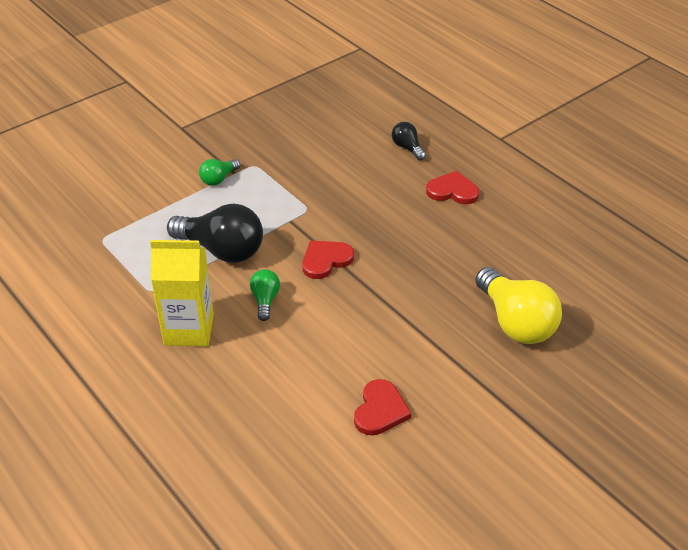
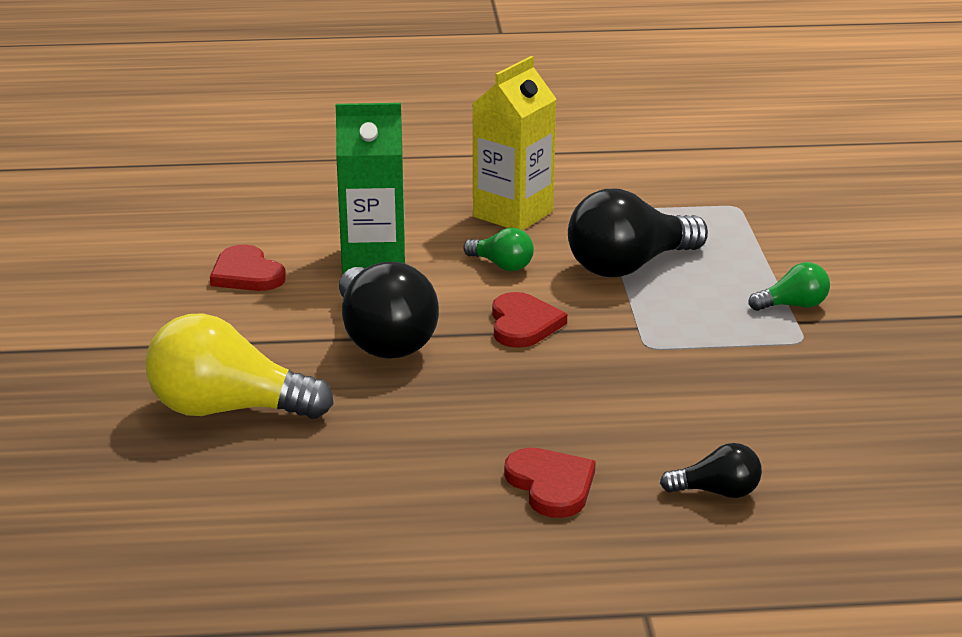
camera: 125 degrees right, 15 degrees down
(218, 179) = (793, 305): green light bulb -> green light bulb turned 90 degrees clockwise
(307, 360) = (373, 259): none -> green carton
(393, 304) = (383, 339): none -> black light bulb
(452, 191) = (551, 485): red heart -> red heart turned 75 degrees counterclockwise

